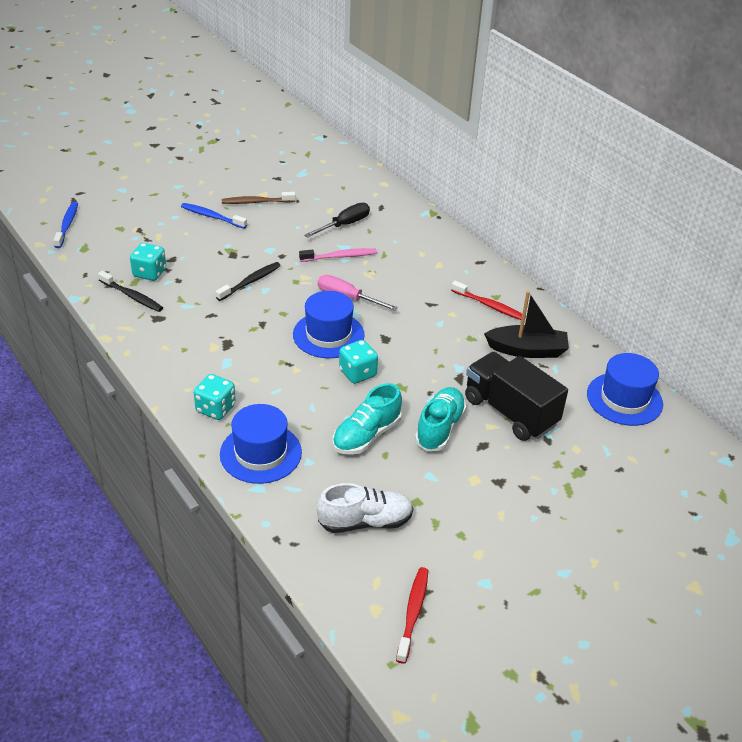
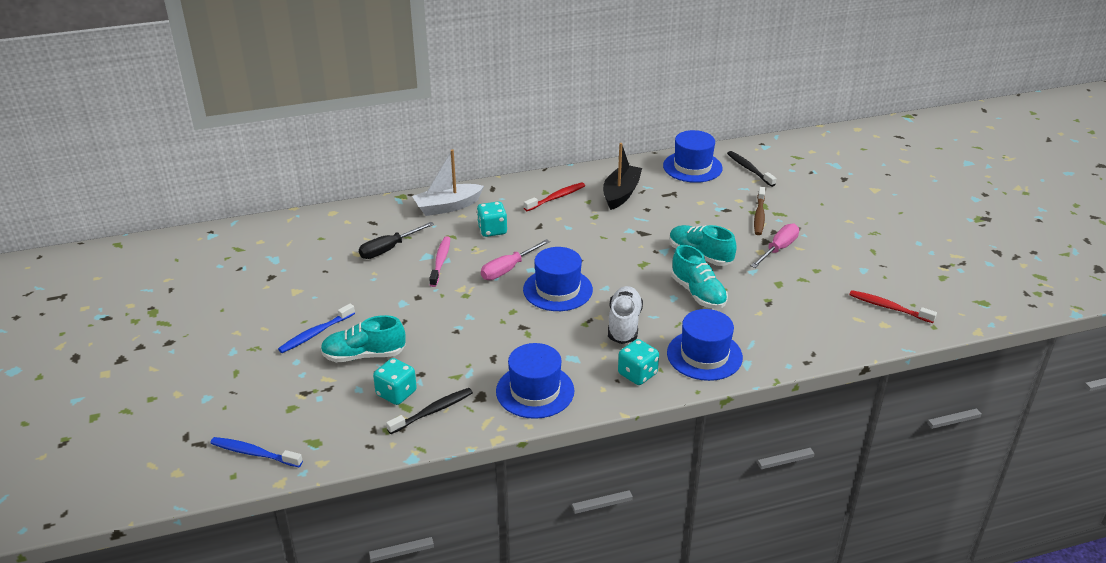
camera: 70 degrees left, 5 degrees down
(173, 347) = (535, 391): none -> blue hat
(192, 246) = (364, 355): none -> turquoise shoe
(250, 282) = (451, 324): black toothbrush -> black toothbrush (749, 169)
(256, 202) = (308, 298): brown toothbrush -> brown toothbrush (759, 215)
(344, 225) = (389, 249): black screwdriver -> black screwdriver turned 105 degrees counterclockwise
(357, 373) = (618, 283): turquoise dice -> turquoise dice (492, 230)
(365, 522) = (796, 312): white shoe -> white shoe (624, 324)
(431, 242) = (447, 206): none -> white boat
(488, 495) = (778, 249): none -> pink screwdriver
(510, 412) = (691, 218): black truck -> none

